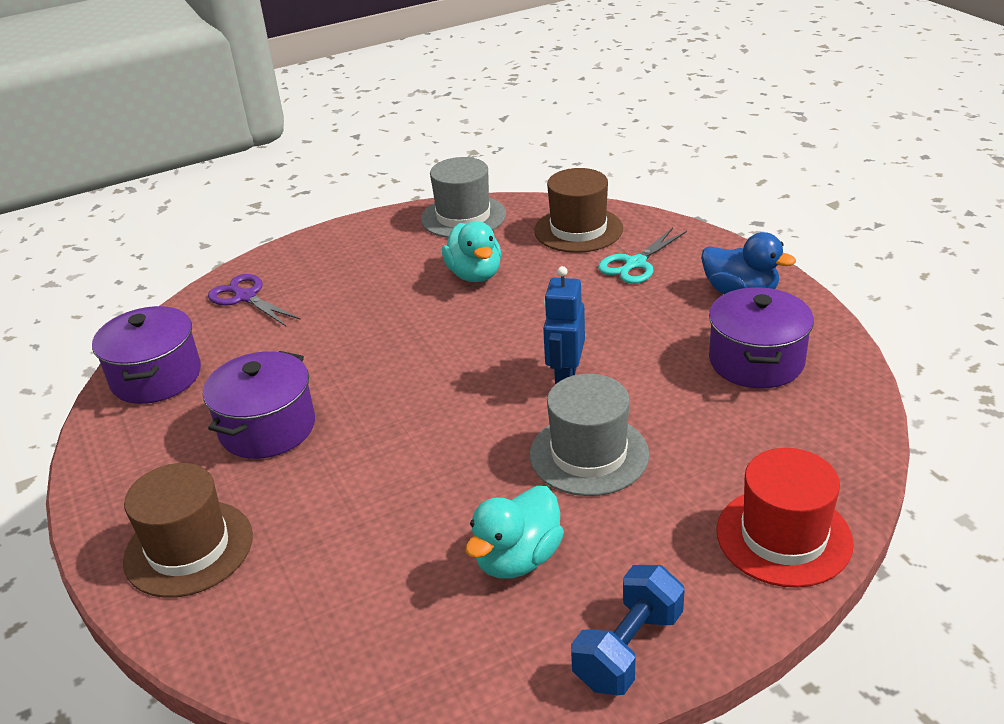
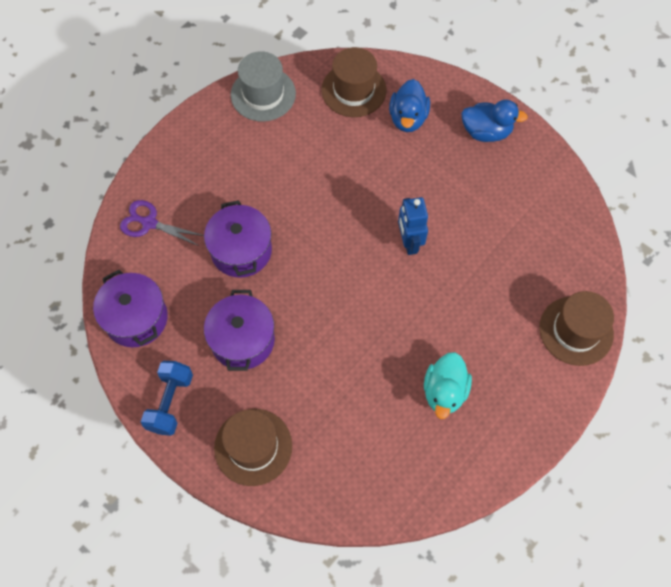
camera: 25 degrees left, 30 degrees up
(475, 275) = (303, 157): turquoise duck -> none
(589, 454) = (450, 302): grey hat -> none
(628, 649) = (525, 430): blue dumbbell -> blue dumbbell (170, 402)
(635, 264) = (408, 118): turquoise scissors -> blue duck
(756, 361) = (517, 195): purple pot -> purple pot (241, 250)
(783, 536) = (576, 330): red hat -> brown hat

